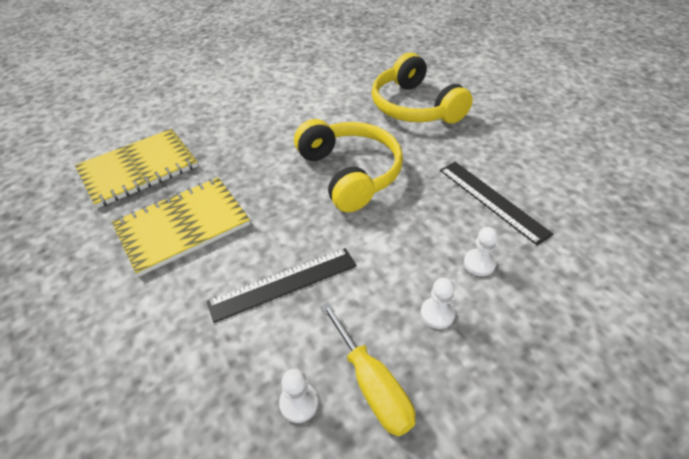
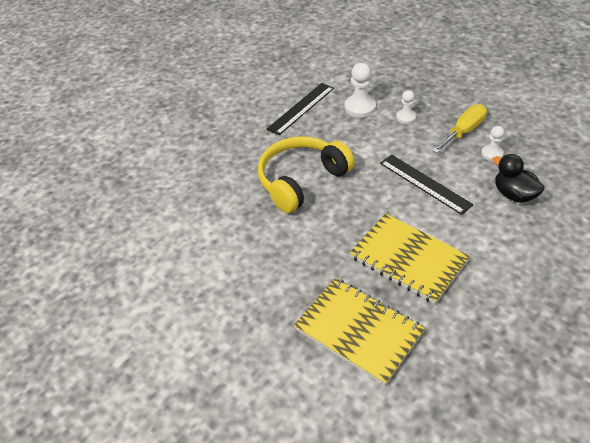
camera: 105 degrees left, 0 degrees up
(198, 387) = (513, 194): none -> black duck
(415, 107) = (194, 162): yellow headphones -> none
(479, 263) = (360, 107): white pawn -> white pawn, size x1.62

